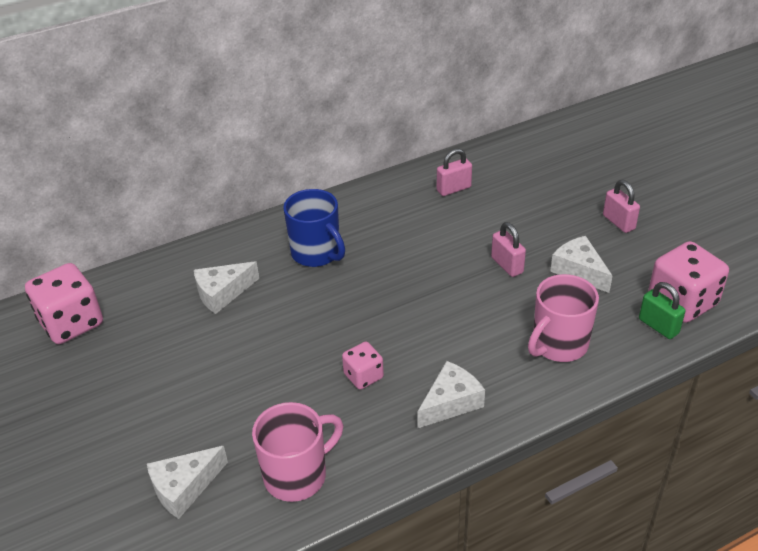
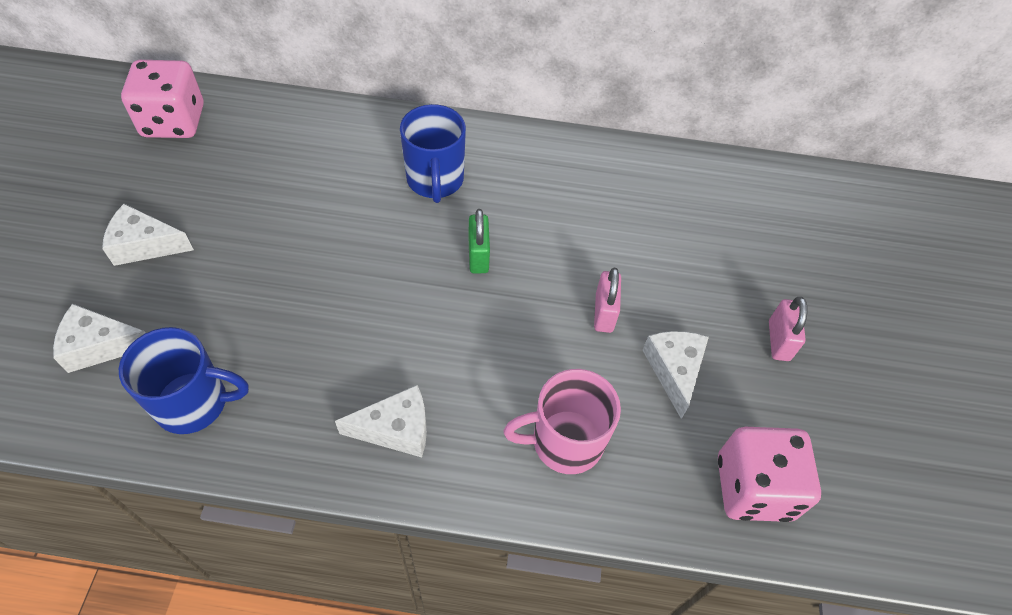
camera: 30 degrees right, 15 degrees up
(222, 293) = (315, 170): white cheese -> white cheese (145, 245)
(297, 475) = (194, 403): pink mug -> blue mug
(363, 376) = (347, 341): pink dice -> none
(453, 189) = (636, 190): pink padlock -> none
(658, 326) = (695, 498): green padlock -> green padlock (478, 256)

